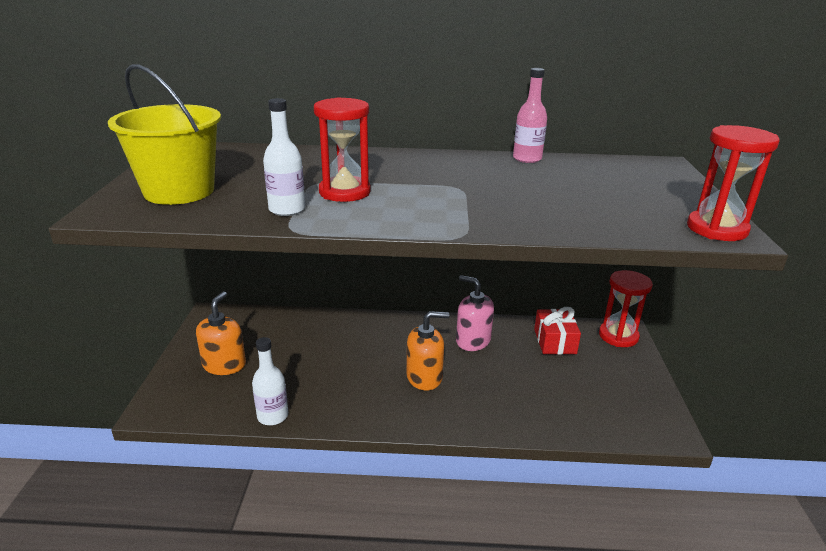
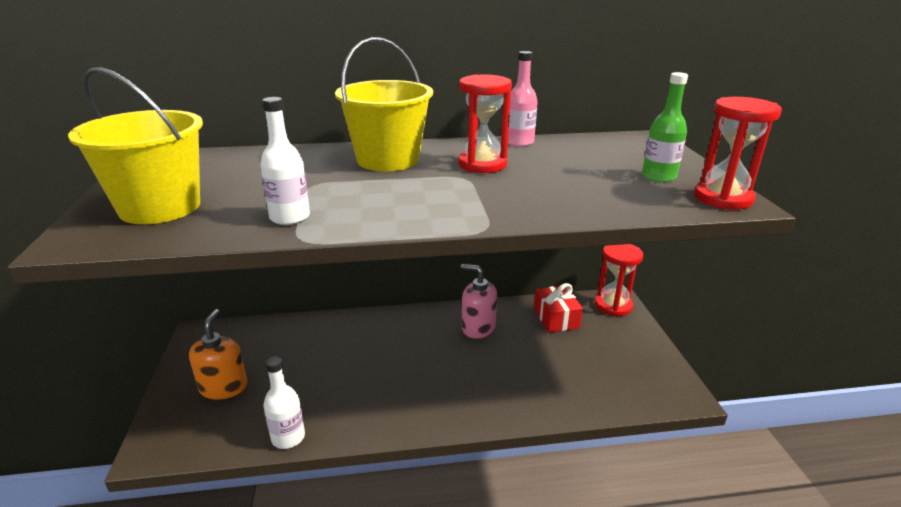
camera: 10 degrees left, 0 degrees up
(344, 192) = (347, 192): red hourglass -> red hourglass (482, 164)
(392, 166) = (388, 160): none -> yellow bucket
(424, 377) = (439, 372): orange soap dispenser -> none
(657, 203) = (658, 177): none -> green bottle

